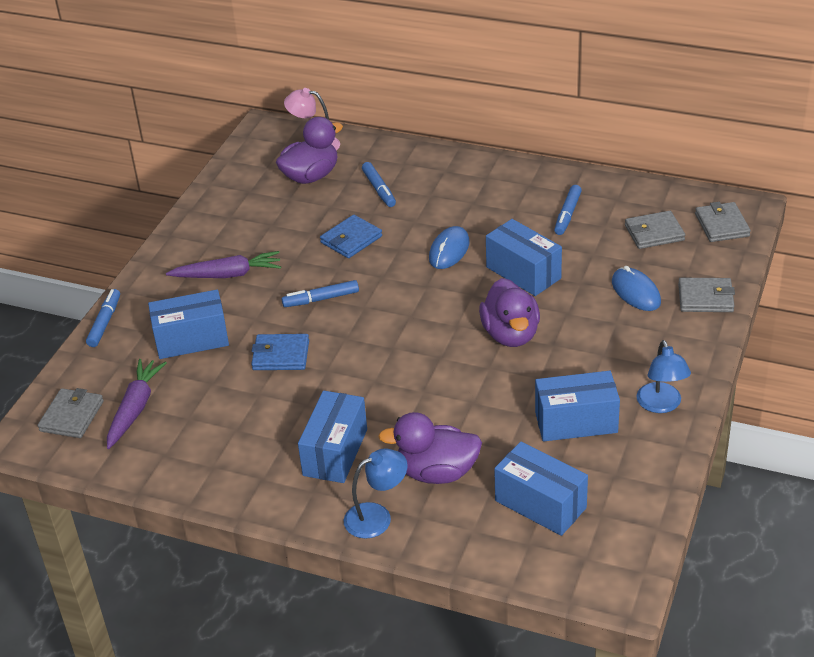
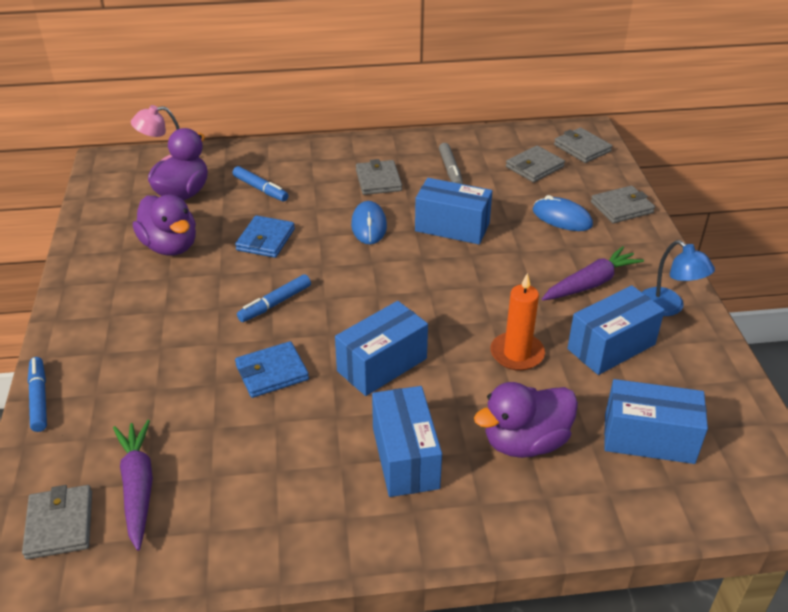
camera: 30 degrees left, 0 degrees up
(192, 340) = (159, 386): blue box -> blue box (382, 365)
(228, 274) = (156, 307): purple carrot -> purple carrot (591, 283)
(377, 516) = (502, 513): blue lamp -> none
(488, 402) = (517, 354): none -> orange candle
(491, 208) = (378, 180): none -> grey wallet
(510, 334) = (485, 284): purple duck -> purple duck (170, 246)
(567, 215) = (450, 170): blue marker -> grey marker

